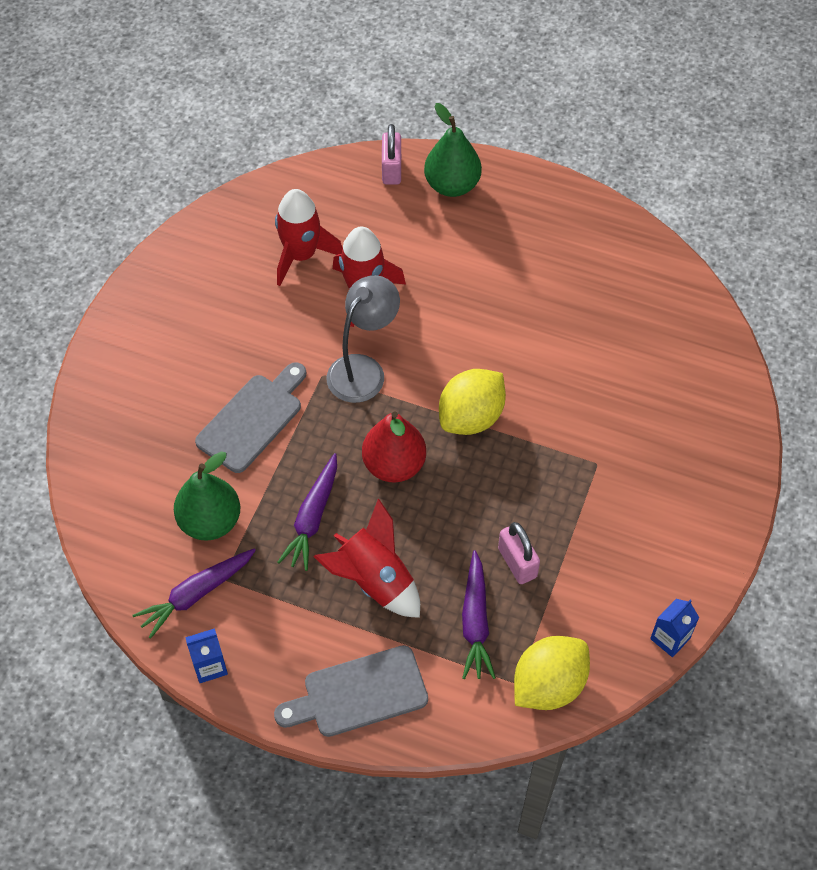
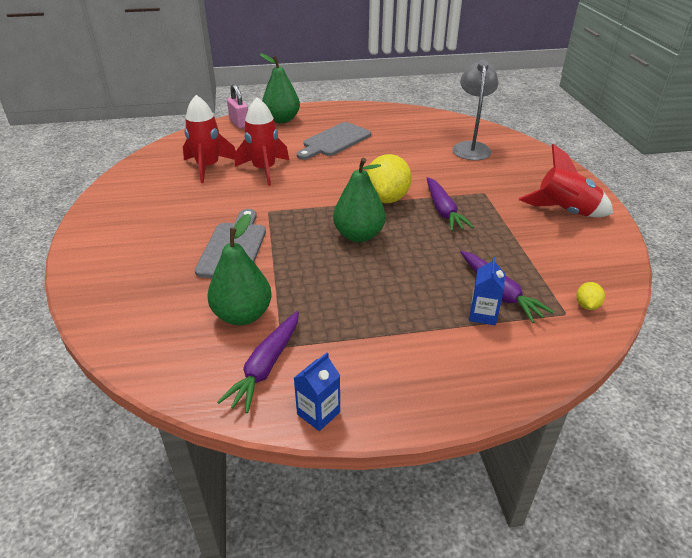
camera: 30 degrees left, 20 degrees down
(312, 517) = (325, 282): purple carrot -> purple carrot (443, 211)
(359, 693) = (463, 373): grey cutting board -> grey cutting board (334, 141)
(363, 369) = (295, 200): grey lamp -> grey lamp (471, 147)
(374, 581) = (405, 299): red rocket -> red rocket (564, 211)
(394, 465) = (359, 235): red pear -> green pear
(517, 563) = (491, 252): pink padlock -> none
(548, 685) = (587, 305): yellow lemon -> yellow lemon, size x0.44
(670, 638) = (624, 250): blue carton -> blue carton (483, 314)

